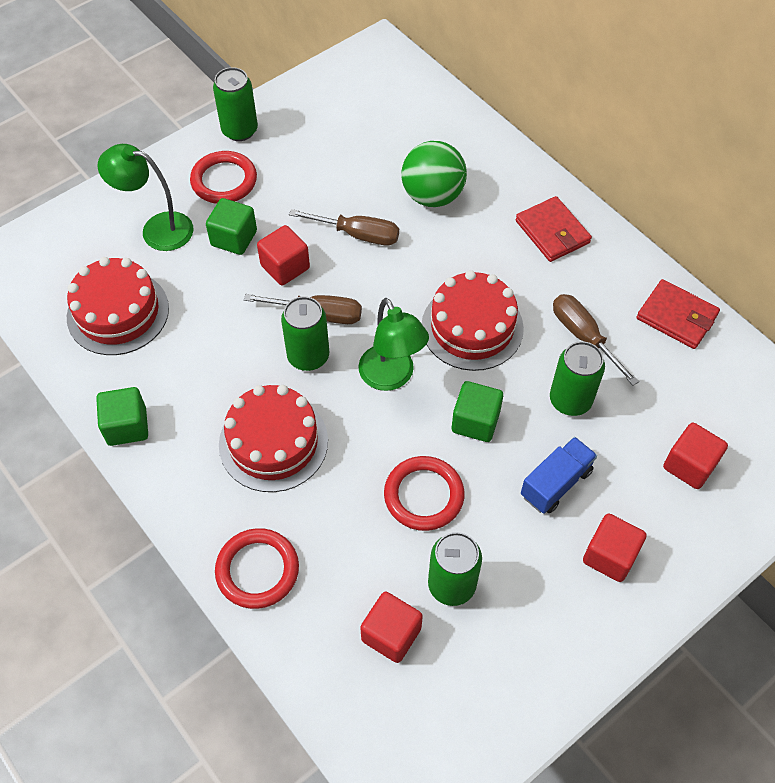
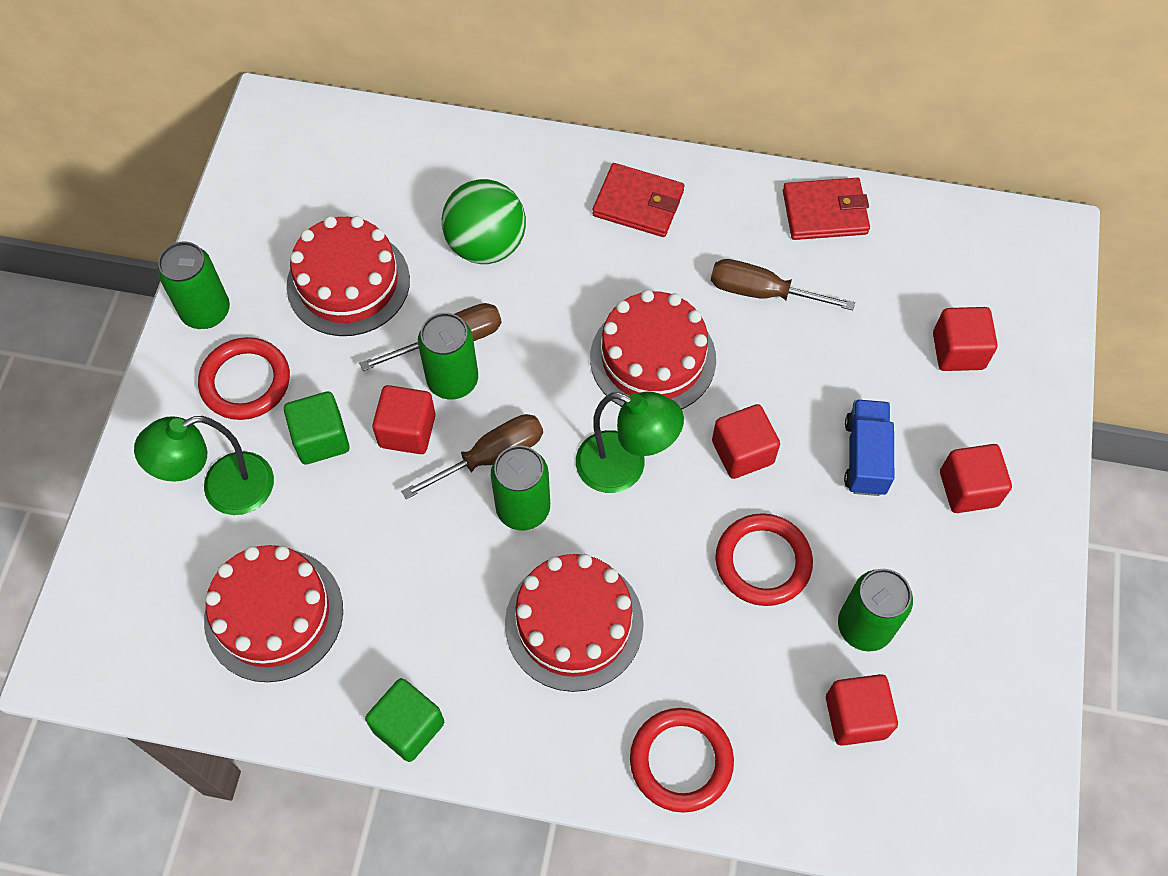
camera: 40 degrees left, 5 degrees up
(331, 165) = (348, 283): none -> red cake
(475, 421) = (742, 452): green cube -> red cube
(570, 400) = (806, 365): green can -> green can (452, 380)

